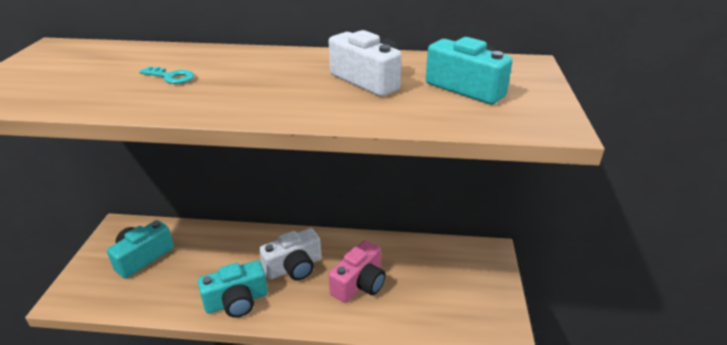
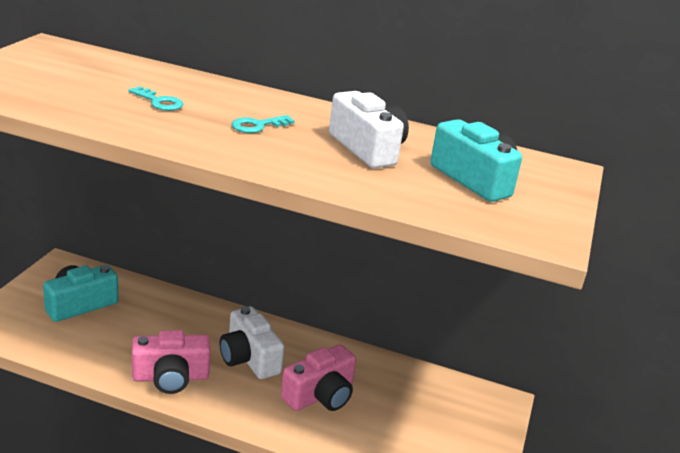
camera: 10 degrees right, 5 degrees down
(237, 301) = (171, 377): turquoise camera -> pink camera
(267, 80) = (258, 126): none -> turquoise key
(294, 267) = (249, 358): white camera -> white camera turned 75 degrees clockwise

